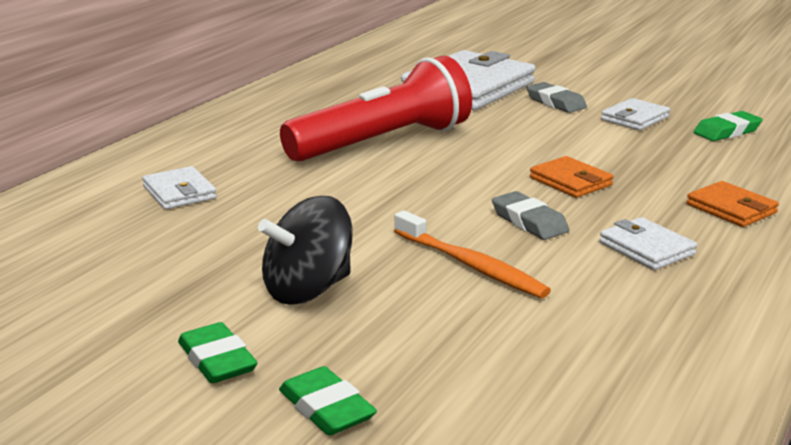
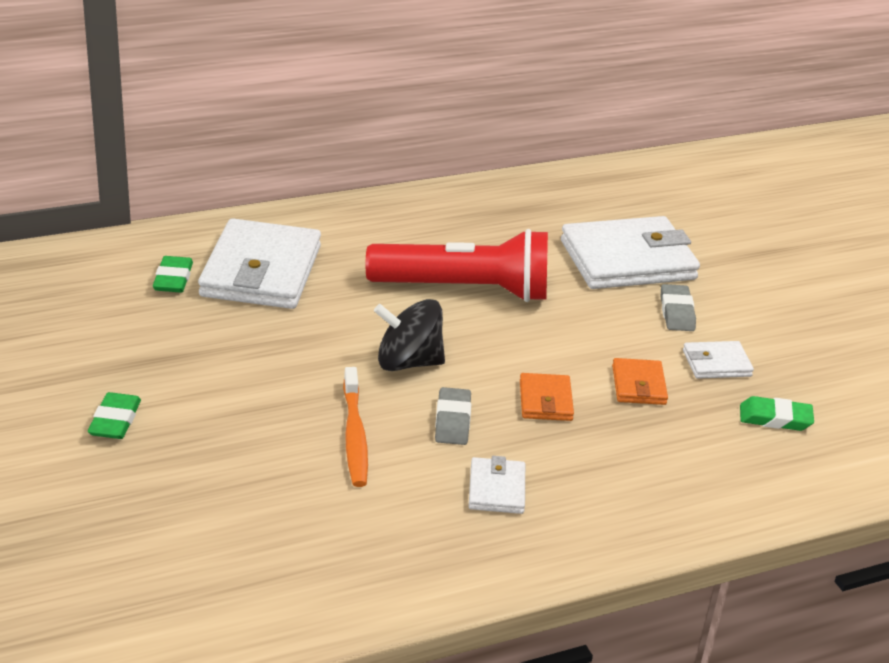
camera: 35 degrees right, 10 degrees up
(179, 192) = (261, 271): white wallet -> white wallet, size x2.13
(308, 290) = (229, 398): black spinning top -> black spinning top (408, 362)
(326, 408) = (127, 486): green eraser -> green eraser (173, 279)
(731, 209) = (626, 492): orange wallet -> orange wallet (638, 385)

